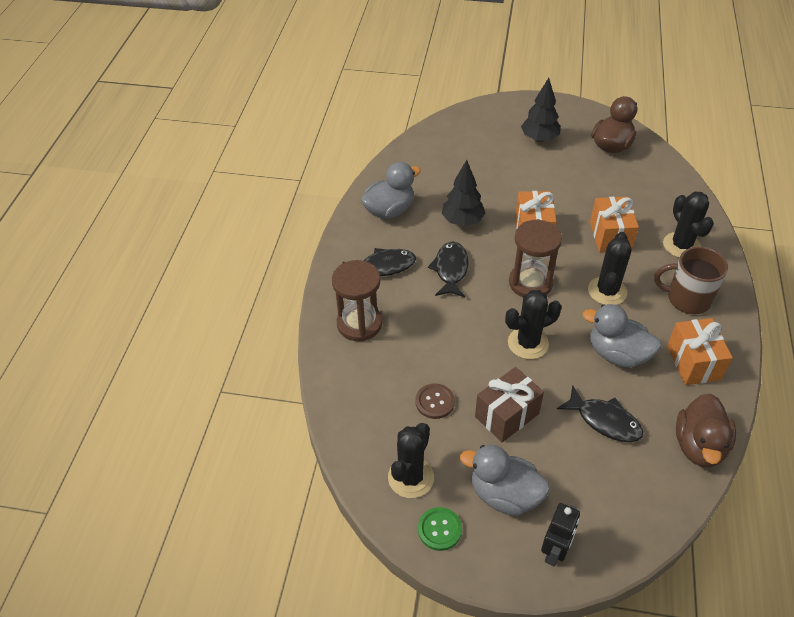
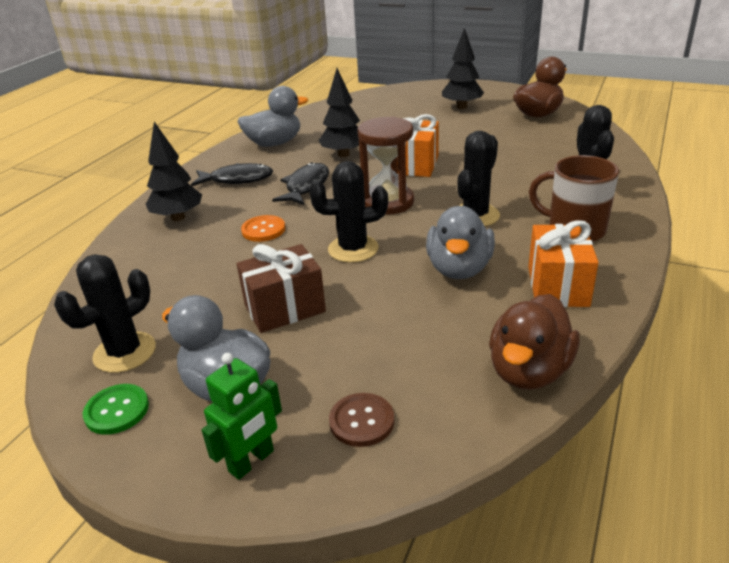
camera: 15 degrees right, 15 degrees down
(359, 324) = (178, 217): brown hourglass -> black tree
(434, 402) = (208, 287): brown button -> brown button (361, 421)
(443, 330) = (263, 230): none -> orange button
(555, 551) = (252, 461): black robot -> green robot
(604, 421) = (407, 328): black fish -> none
(610, 236) = (502, 175): orange gift -> none
(617, 354) = (459, 269): grey duck -> grey duck turned 120 degrees counterclockwise

